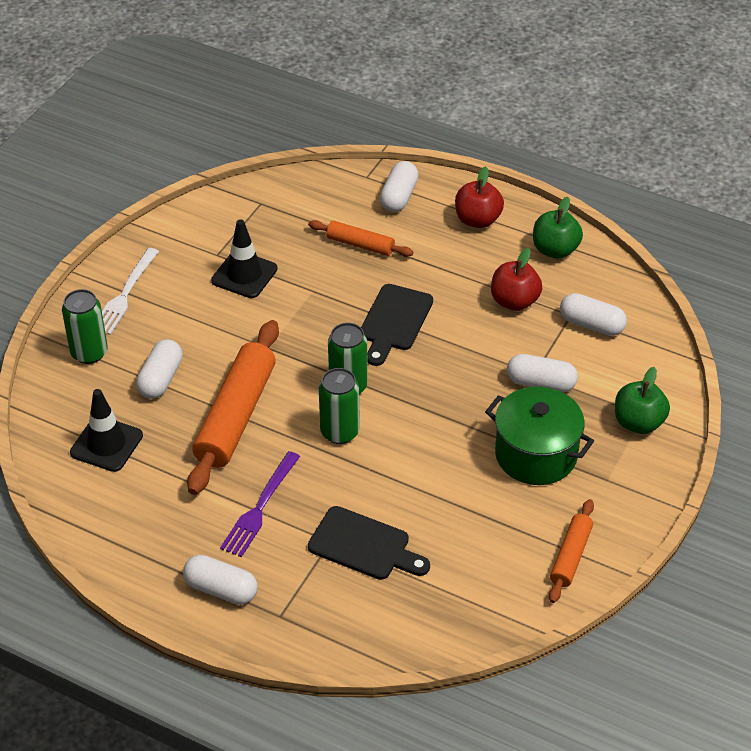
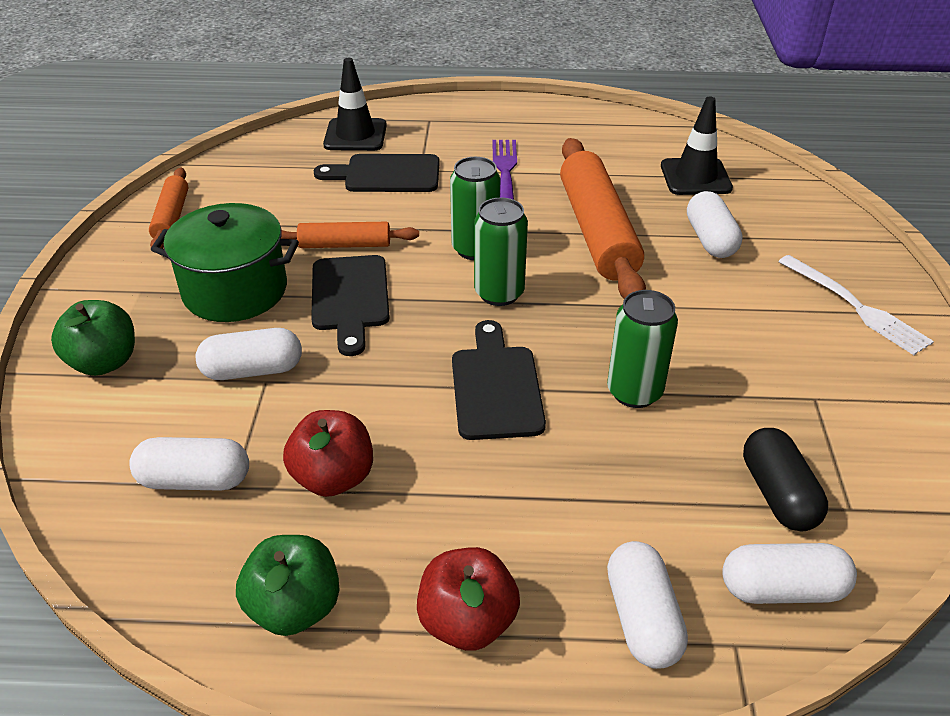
camera: 155 degrees right, 5 degrees down
(89, 353) = (812, 240): green can -> green can (634, 392)
(124, 295) = (857, 307): white fork -> white fork turned 150 degrees clockwise
(221, 589) = (491, 121): white capsule -> white capsule (782, 589)
(244, 275) = (748, 382): black traffic cone -> black traffic cone (355, 135)
(289, 219) = (778, 494): none -> black capsule
(360, 245) = (632, 490): orange rolling pin -> orange rolling pin (345, 245)
(454, 419) = (350, 298): none -> black cutting board

